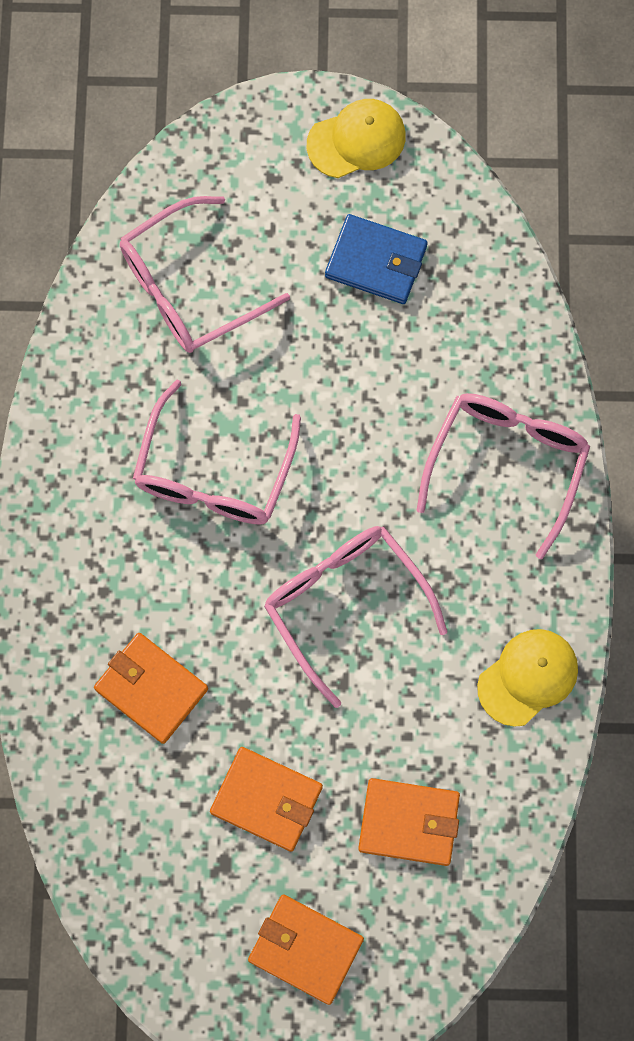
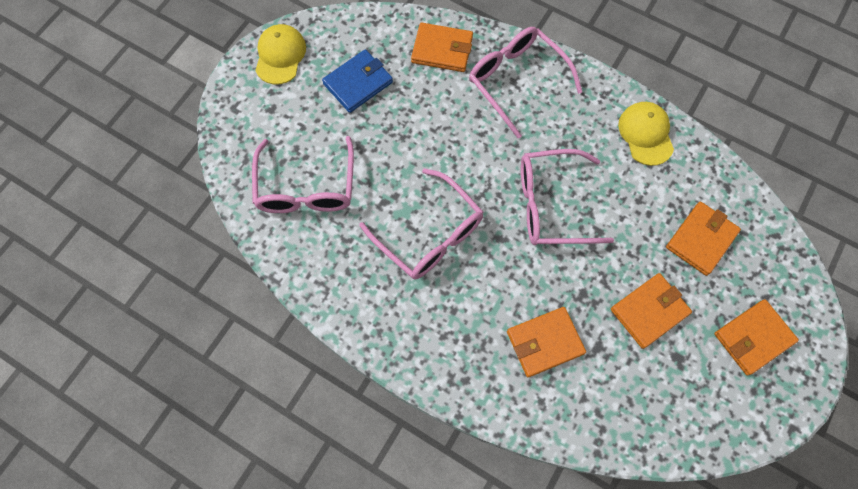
camera: 60 degrees left, 5 degrees down
(495, 340) = (442, 50): none -> orange wallet

